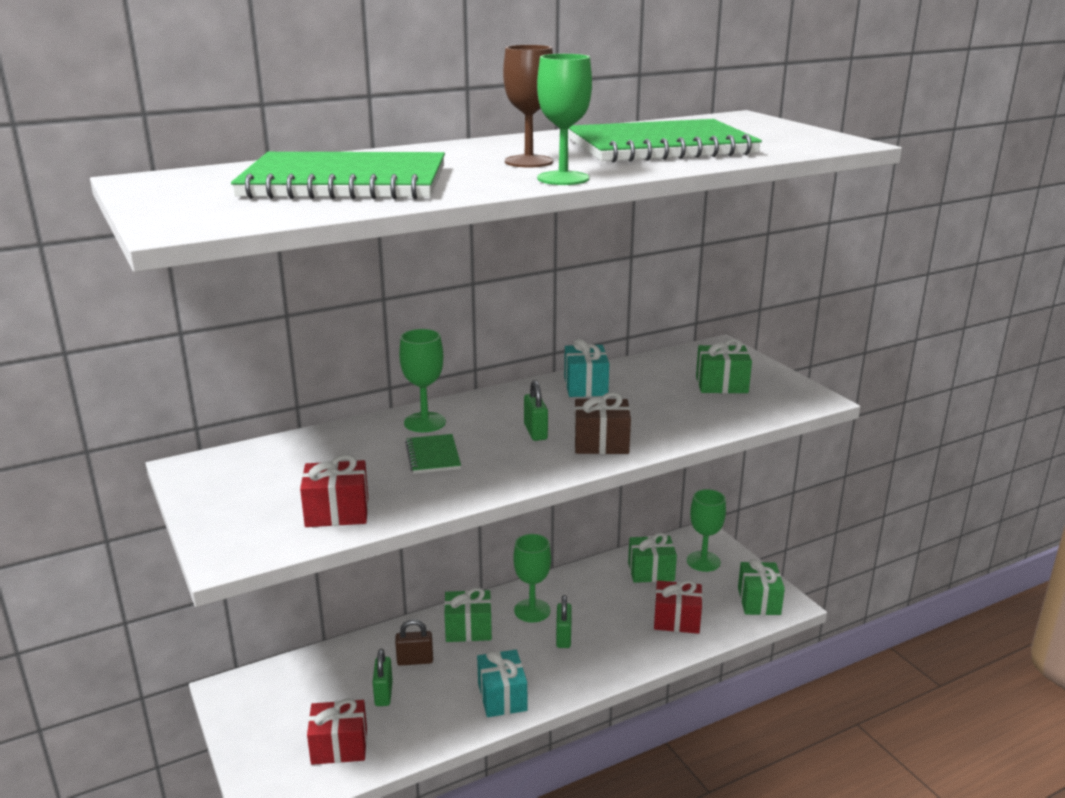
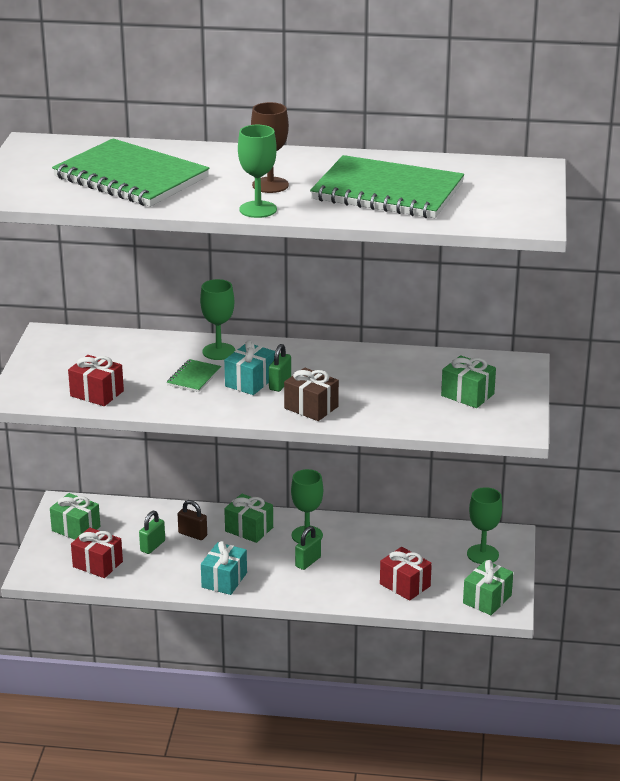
camera: 35 degrees right, 5 degrees up
(585, 386) = (364, 361): turquoise gift -> turquoise gift (250, 382)
(651, 571) = (430, 545): green gift -> green gift (76, 529)

